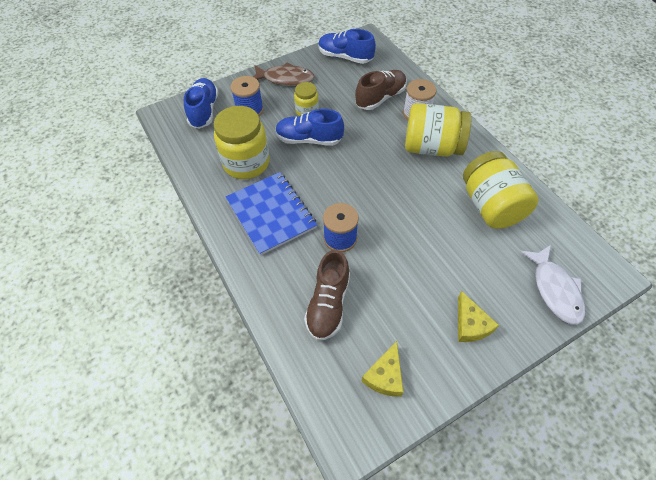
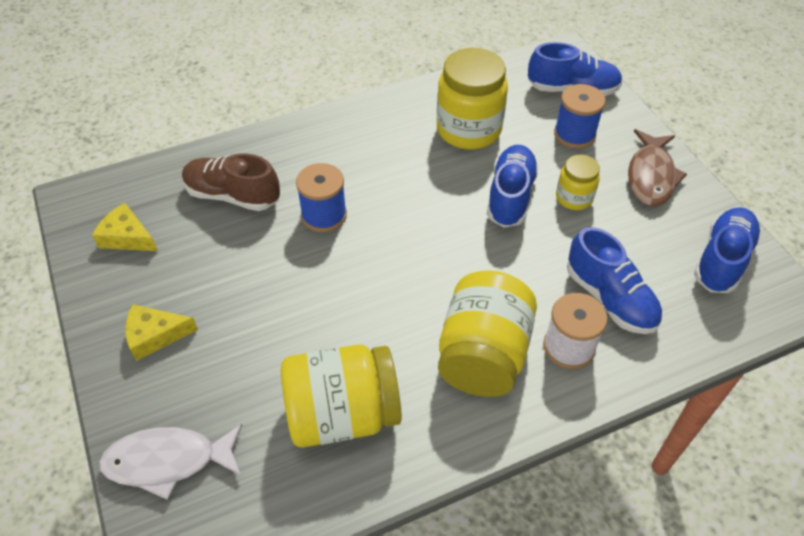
camera: 95 degrees right, 5 degrees down
(271, 214) = (378, 151): blue notebook -> none
(380, 98) = (610, 298): brown shoe -> blue shoe

